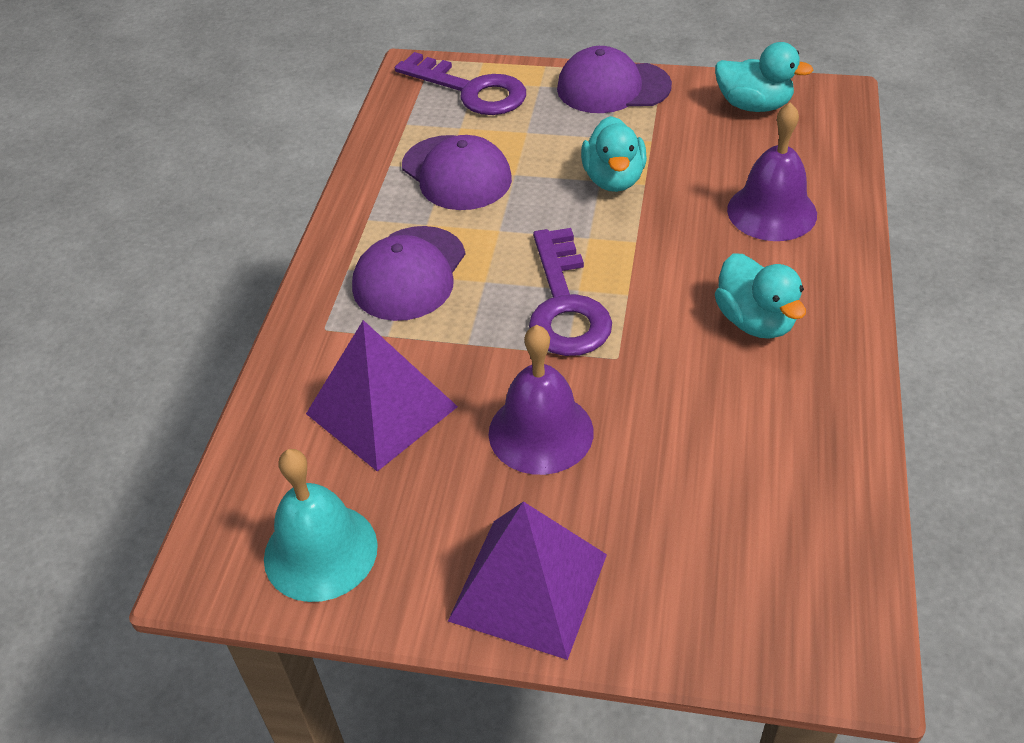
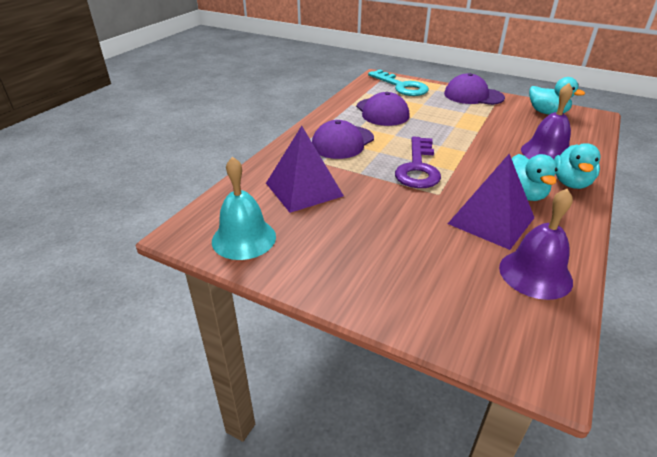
camera: 15 degrees right, 10 degrees down
(471, 90) = (401, 86): purple key -> turquoise key
(529, 587) = (349, 281): purple pyramid -> purple pyramid (491, 220)
(541, 432) = (384, 215): purple bell -> purple bell (535, 274)
(613, 179) = (462, 127): turquoise duck -> turquoise duck (570, 183)

